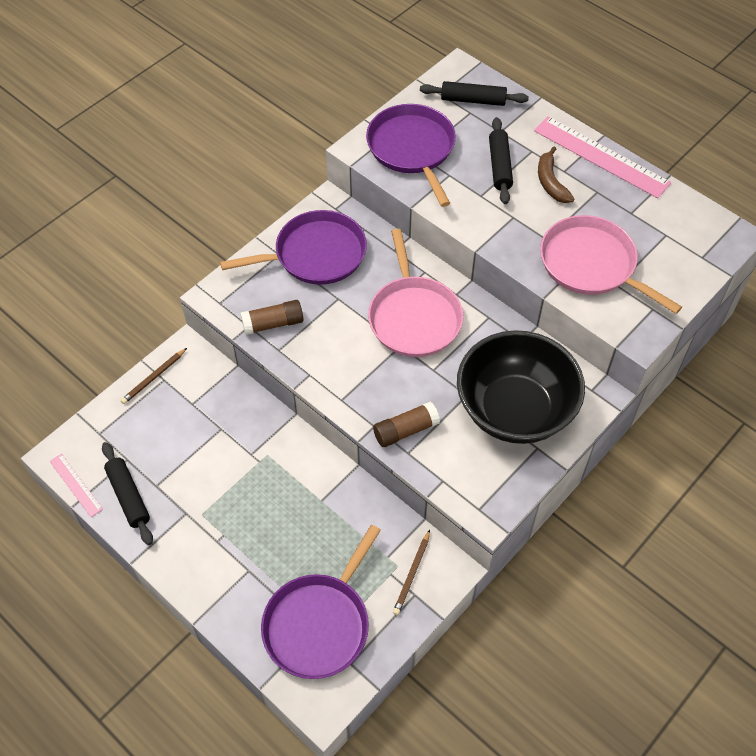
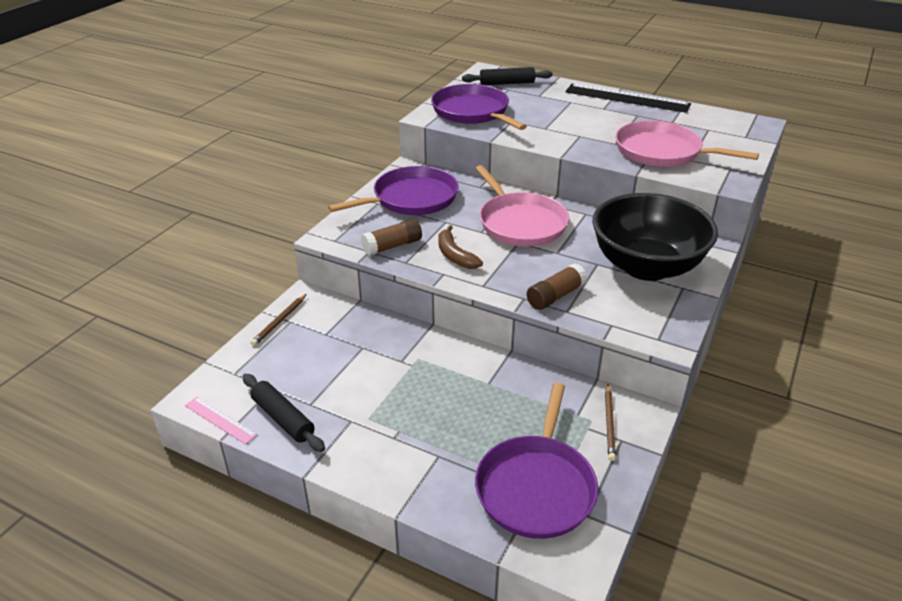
camera: 15 degrees left, 20 degrees down
(499, 166) = (550, 112): black rolling pin -> none
(550, 182) = (597, 115): brown banana -> brown banana (454, 255)
(601, 156) = (627, 98): pink ruler -> black ruler

